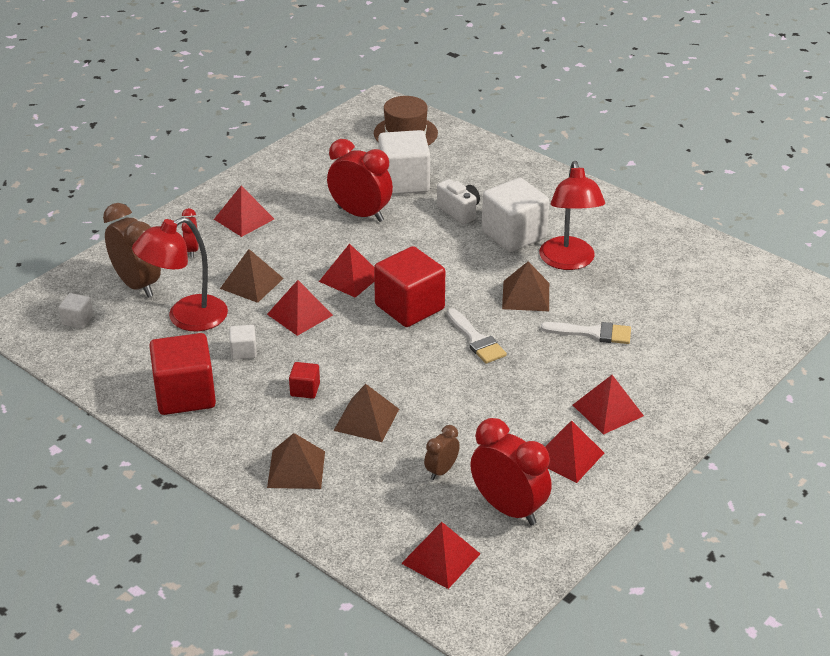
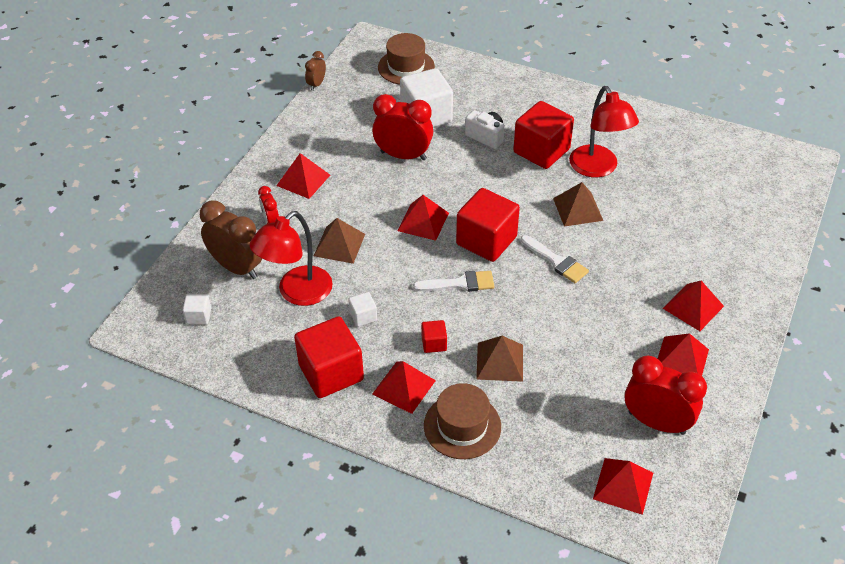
camera: 15 degrees left, 10 degrees up
(296, 469) = (462, 426): brown pyramid -> brown hat
(300, 314) = (396, 268): red pyramid -> red pyramid (404, 387)
(441, 471) = (585, 398): brown clock -> brown clock (316, 84)
(514, 235) = (541, 151): white cube -> red cube
(593, 333) = (648, 234): white brush -> white brush (460, 283)

